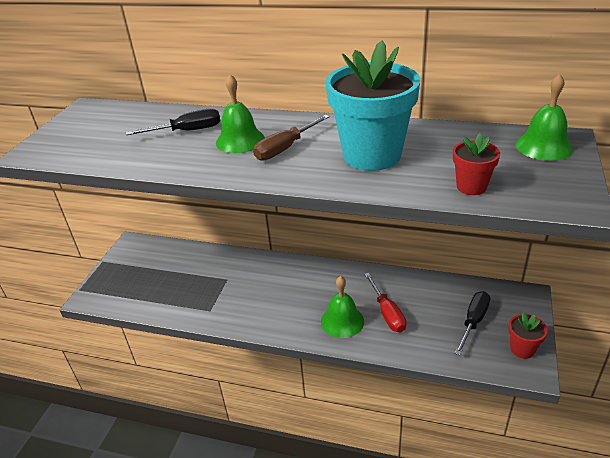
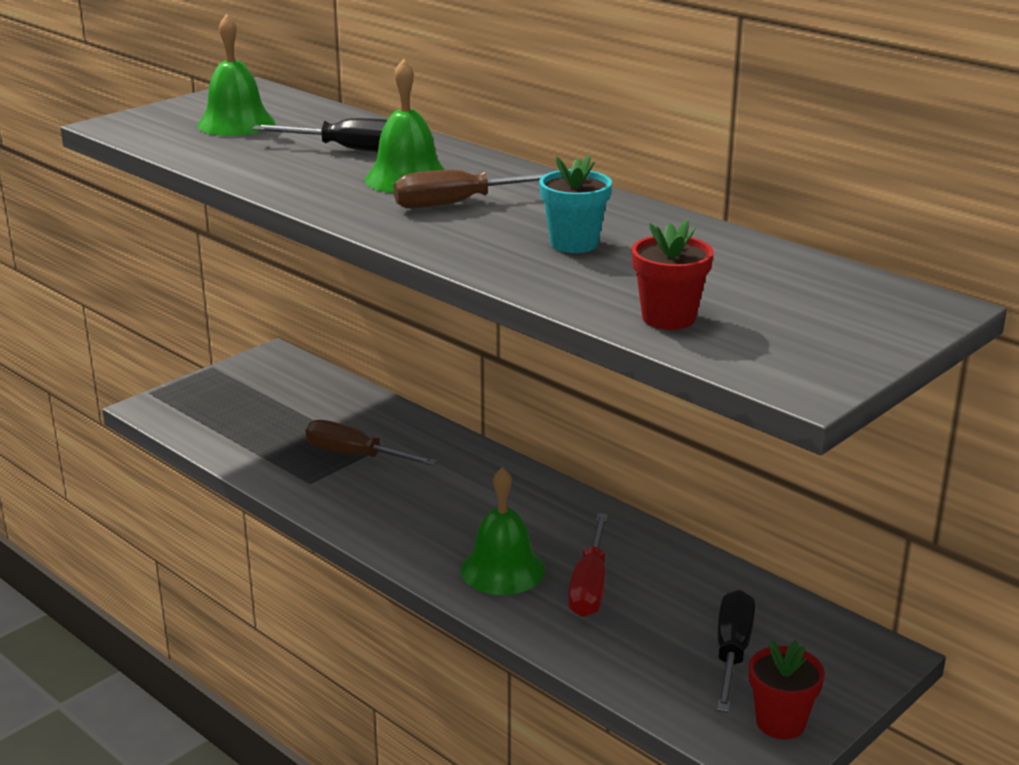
camera: 25 degrees right, 10 degrees down
(220, 285) = (355, 455): none -> brown screwdriver
(372, 155) = (574, 244): turquoise flower pot -> turquoise flower pot, size x0.46
(473, 321) = (732, 652): black screwdriver -> black screwdriver turned 45 degrees counterclockwise
(543, 146) = (872, 305): green bell -> green bell (236, 123)

